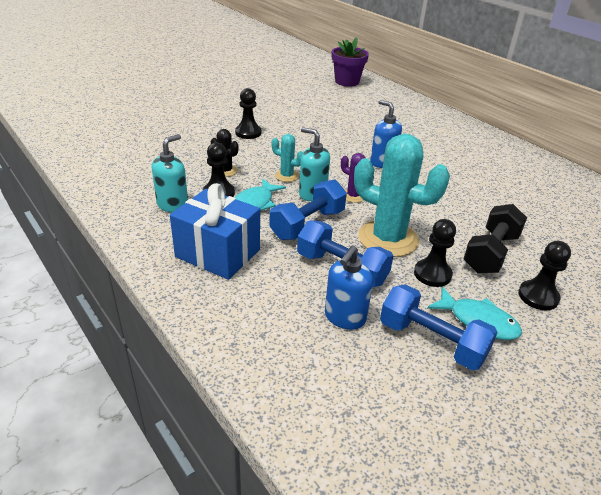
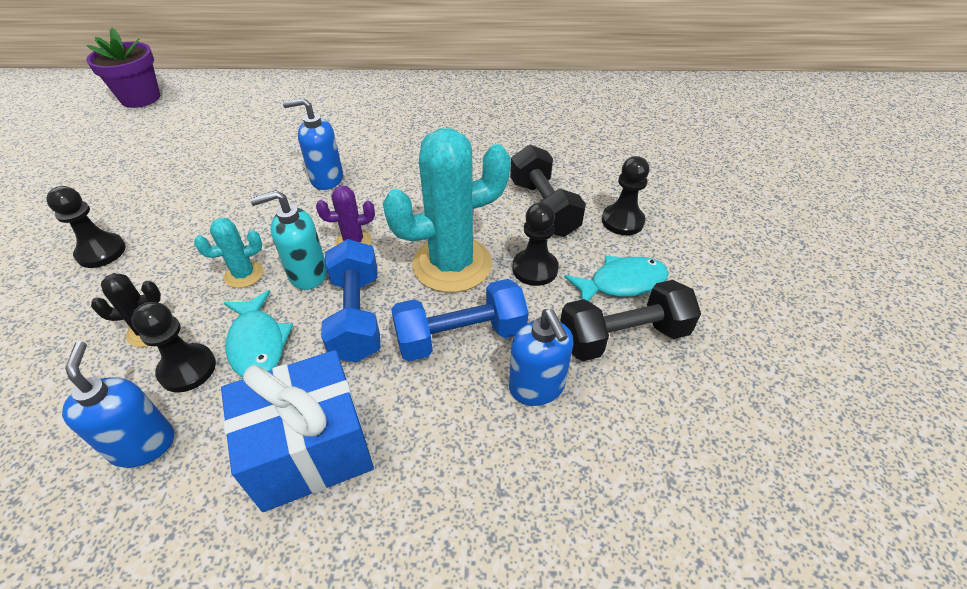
camera: 50 degrees left, 10 degrees up
(173, 205) = (143, 444): turquoise soap dispenser -> blue soap dispenser
(431, 341) = (623, 337): blue dumbbell -> black dumbbell

